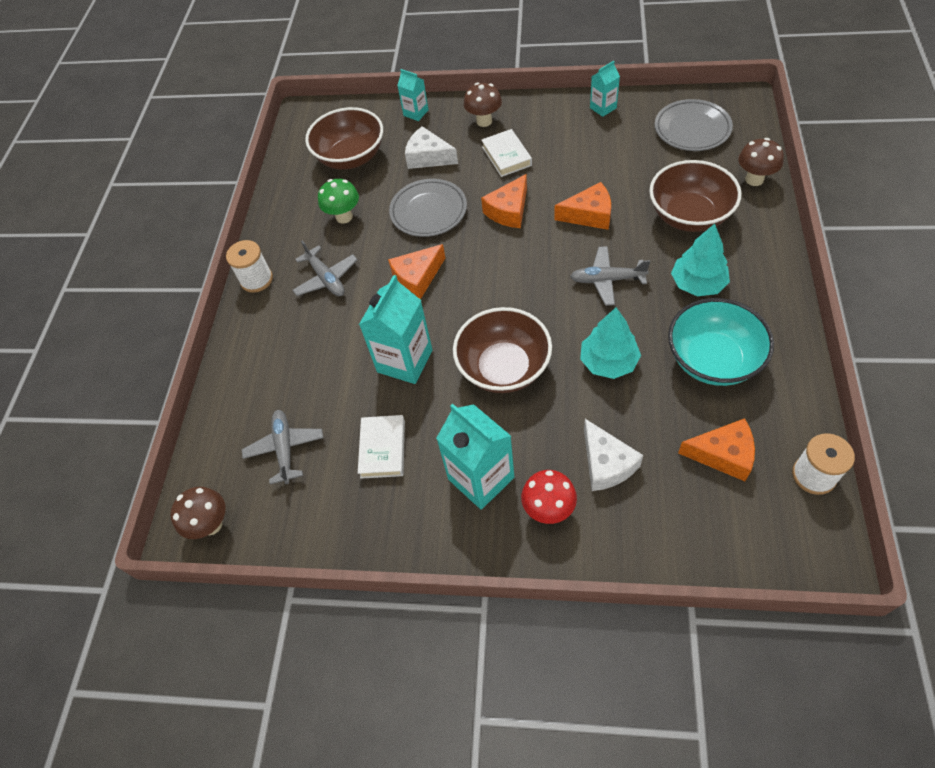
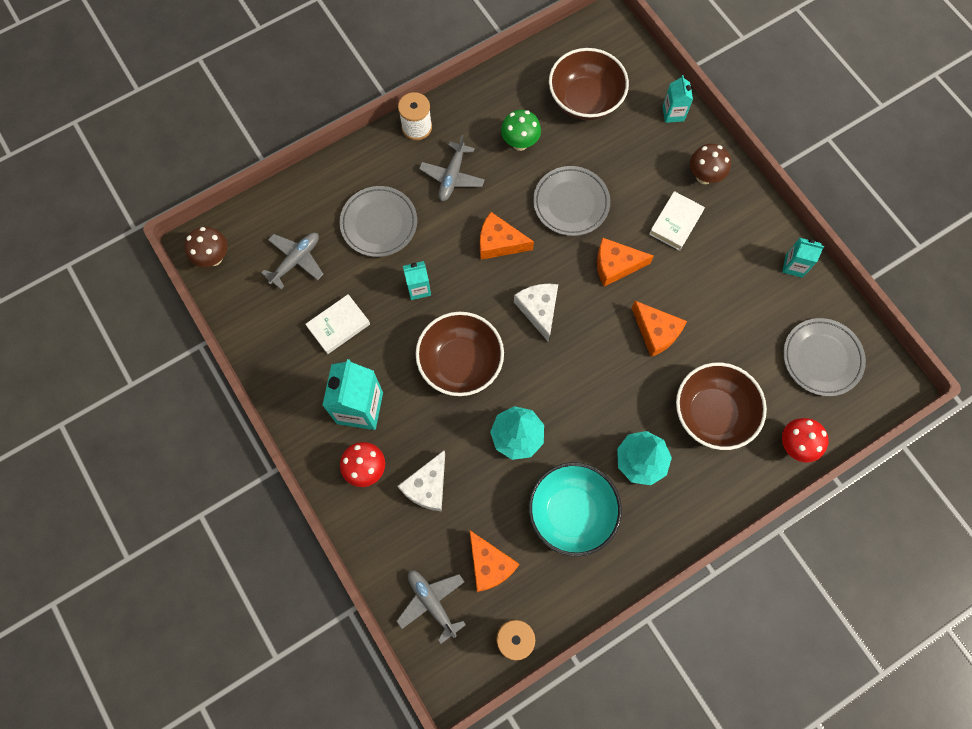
camera: 45 degrees right, 15 degrees up
(315, 358) = (379, 223): none -> grey plate
(405, 361) = (418, 288): turquoise carton -> turquoise carton, size x0.54
(428, 157) = (629, 161): white cheese -> white cheese (539, 310)
(607, 280) = (596, 387): grey plane -> grey plane (431, 602)
(754, 179) = (795, 445): brown mushroom -> red mushroom

